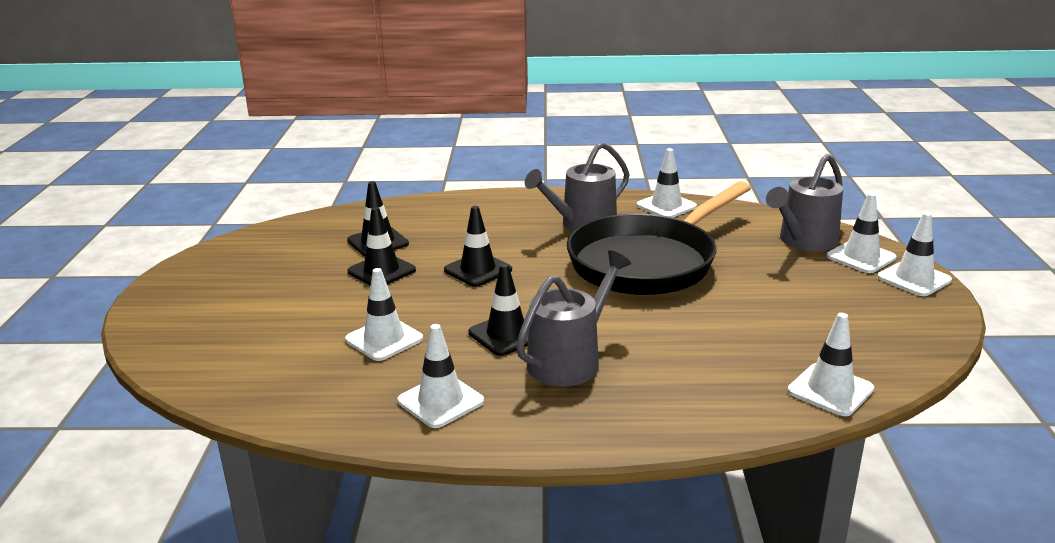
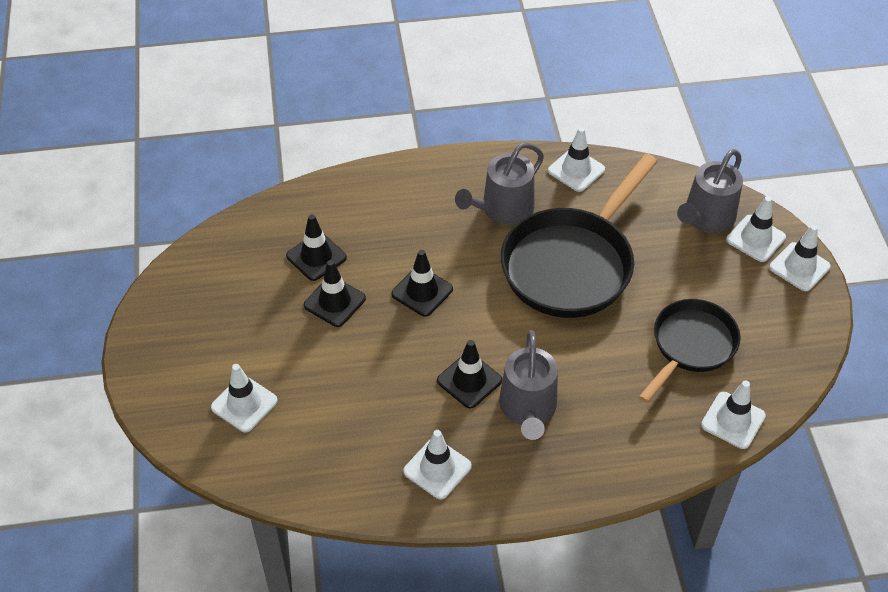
camera: 10 degrees left, 25 degrees up
(384, 339) = (368, 398): white traffic cone -> white traffic cone (244, 404)
(569, 361) = (528, 408): grey watering can -> grey watering can turned 150 degrees clockwise
(779, 327) = (691, 346): none -> black pan

